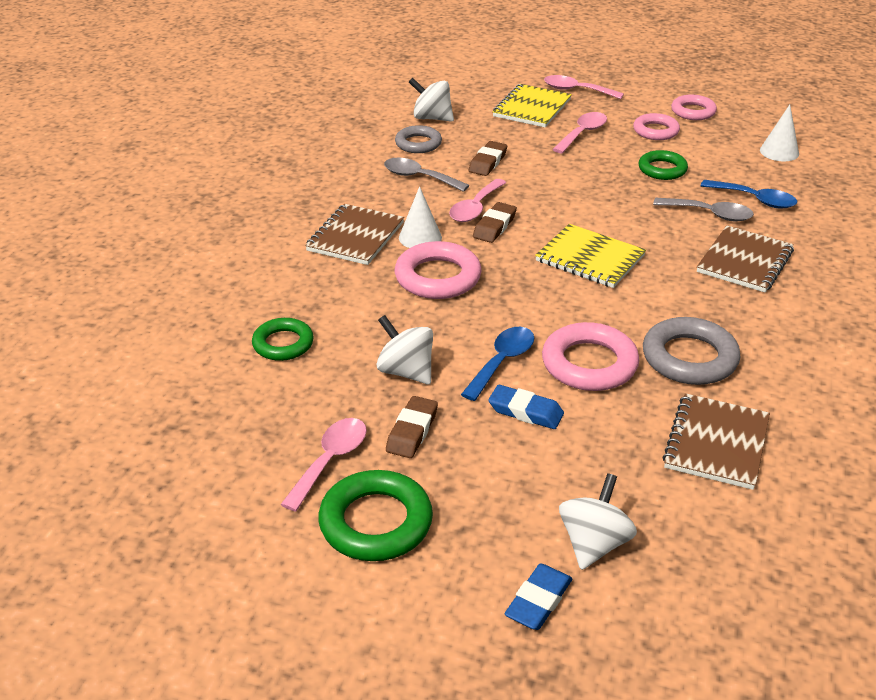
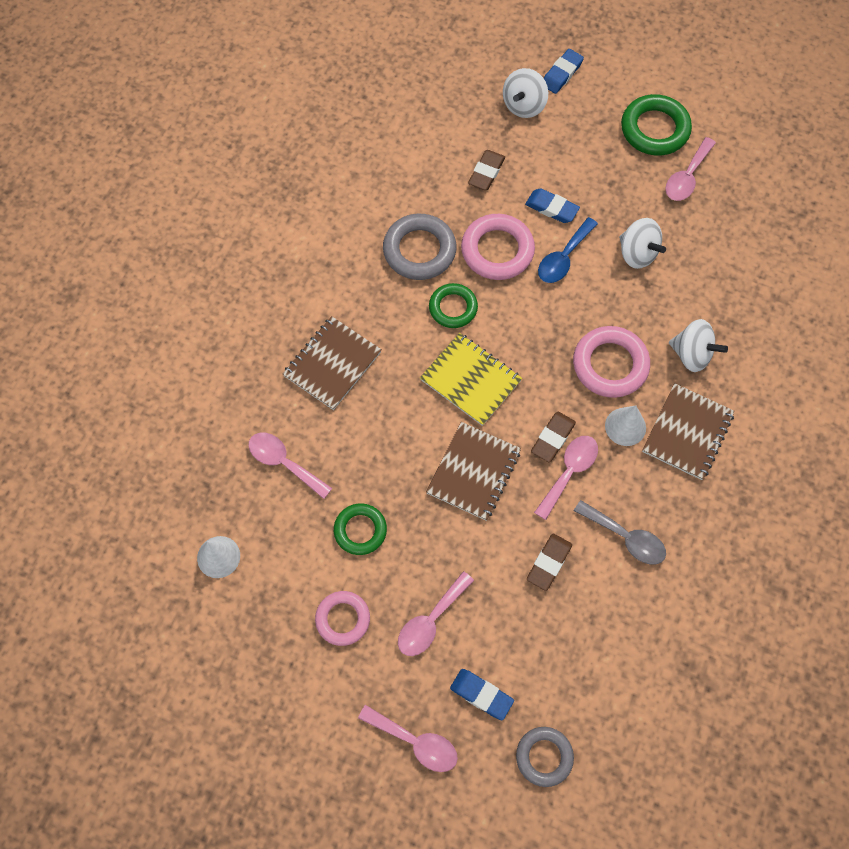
camera: 175 degrees left, 30 degrees up
(283, 344) = (735, 291): green ring -> green ring (453, 308)
(412, 431) = (632, 197): brown eraser -> brown eraser (486, 172)
(418, 143) = (626, 614): grey ring -> grey ring (544, 757)
(432, 118) = (609, 679): white spinning top -> white spinning top (691, 354)
(532, 108) = (481, 694): yellow notebook -> blue eraser
(693, 111) = (282, 665): pink ring -> none
(710, 214) = (338, 441): grey spoon -> none
(716, 443) = (426, 171): brown notebook -> brown notebook (473, 472)
(755, 200) = (284, 463): blue spoon -> pink spoon

